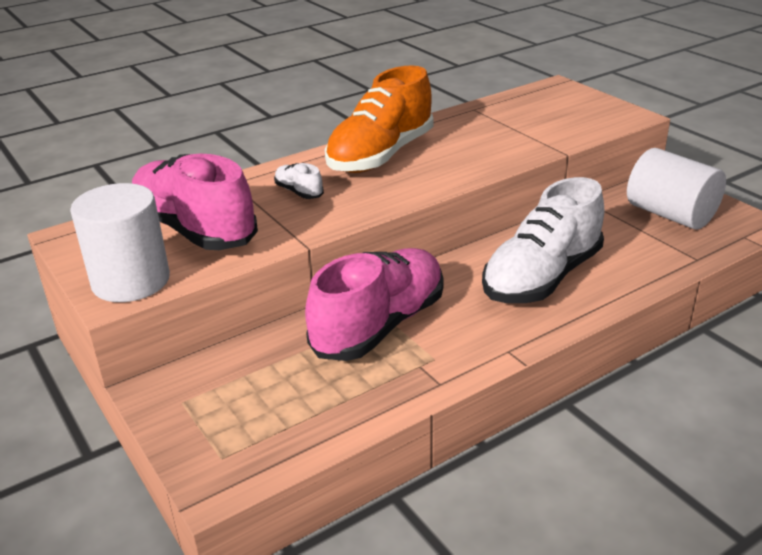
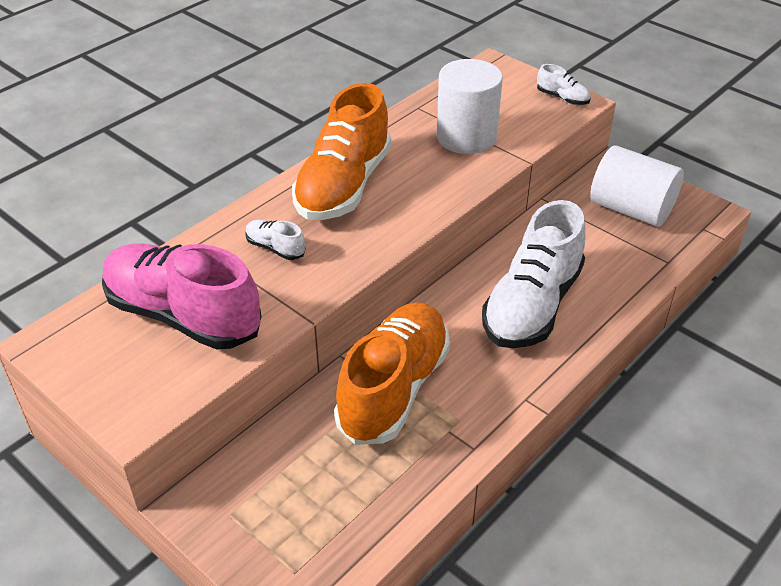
camera: 15 degrees left, 10 degrees up
(131, 281) = (143, 396): white cylinder -> white cylinder (466, 137)
(379, 325) = (393, 389): pink shoe -> orange shoe
(616, 112) = (562, 98): none -> white shoe

